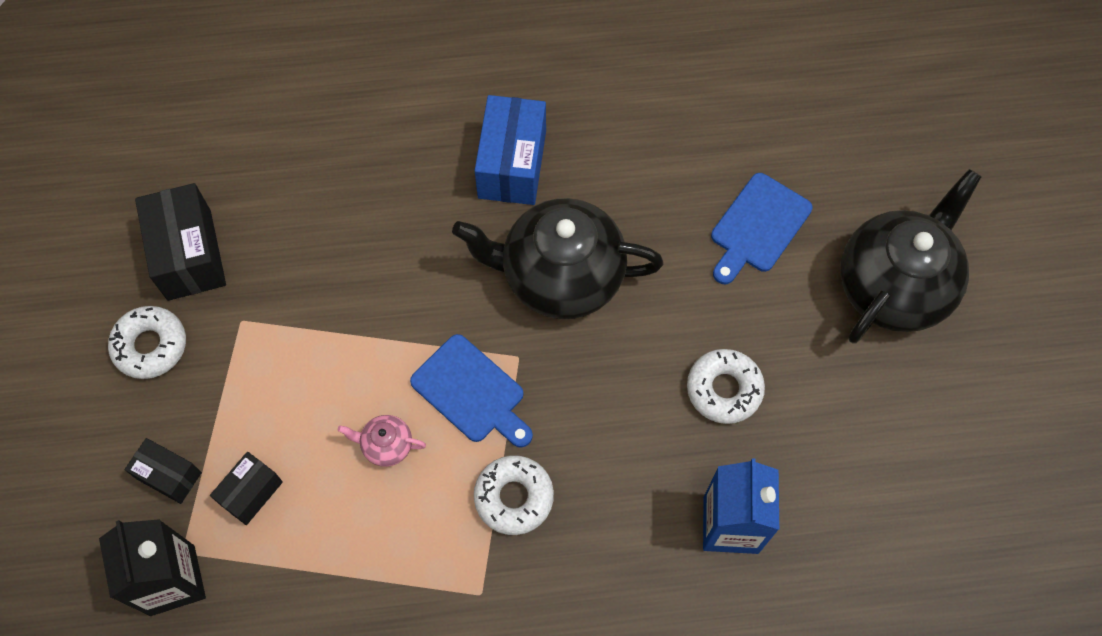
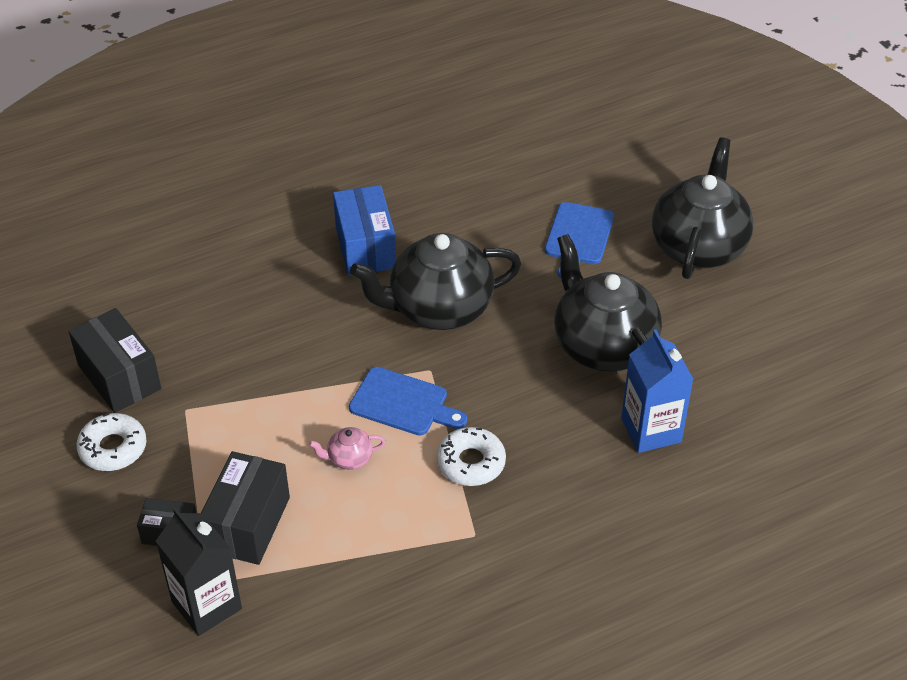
camera: 20 degrees left, 20 degrees down
(251, 493) = (248, 524): black box -> black box, size x1.73
(724, 389) = (603, 346): white donut -> black teapot

